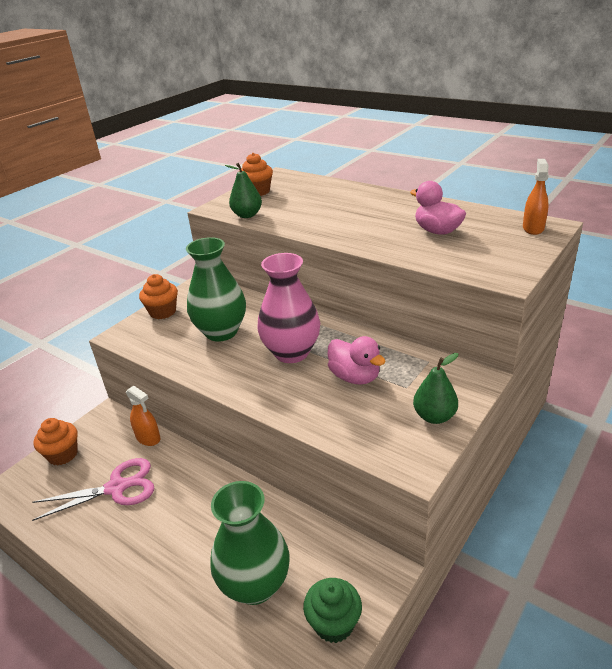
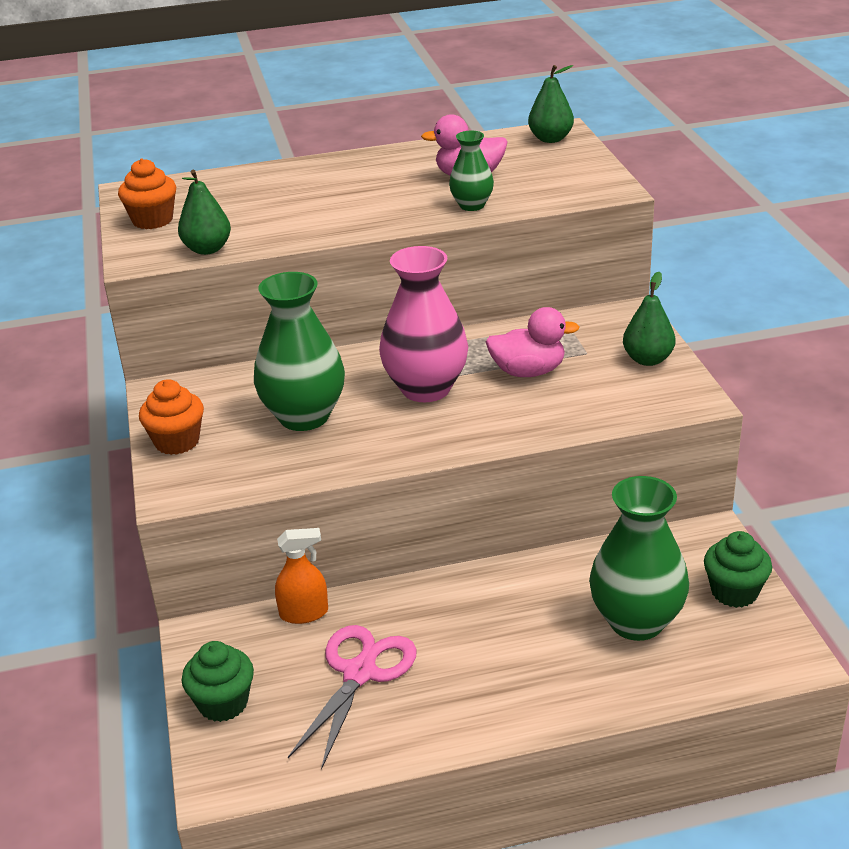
camera: 50 degrees left, 0 degrees up
(63, 454) = (223, 703): orange cupcake -> green cupcake
(403, 249) = (472, 205): none -> green vase
(533, 228) = (550, 139): orange spray bottle -> green pear

